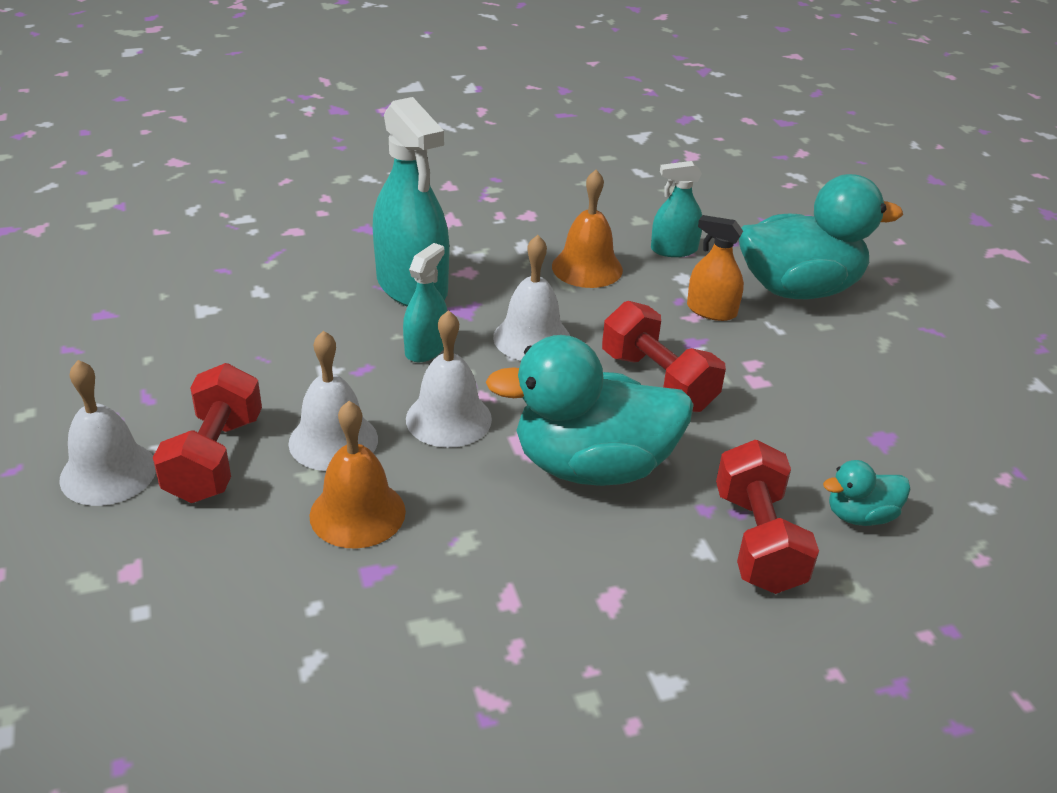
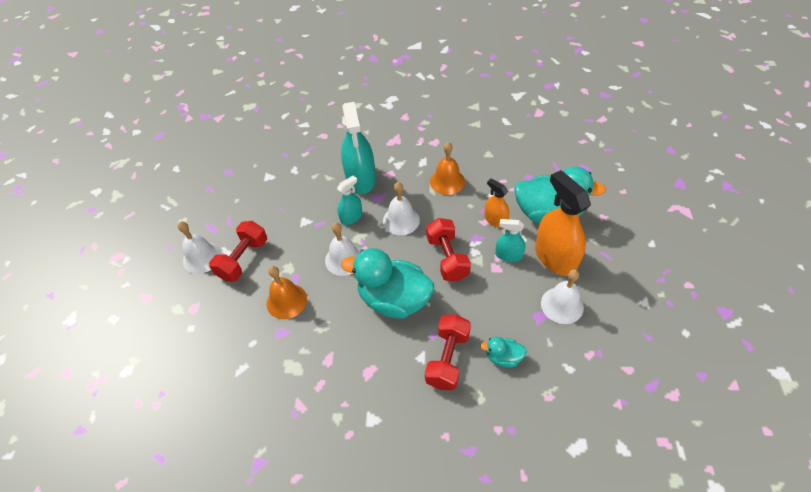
camera: 25 degrees right, 15 degrees up
(333, 440) = (292, 260): white bell -> white bell (562, 305)
(674, 250) = (496, 177): turquoise spray bottle -> turquoise spray bottle (508, 255)
(851, 347) = (555, 257): none -> orange spray bottle

